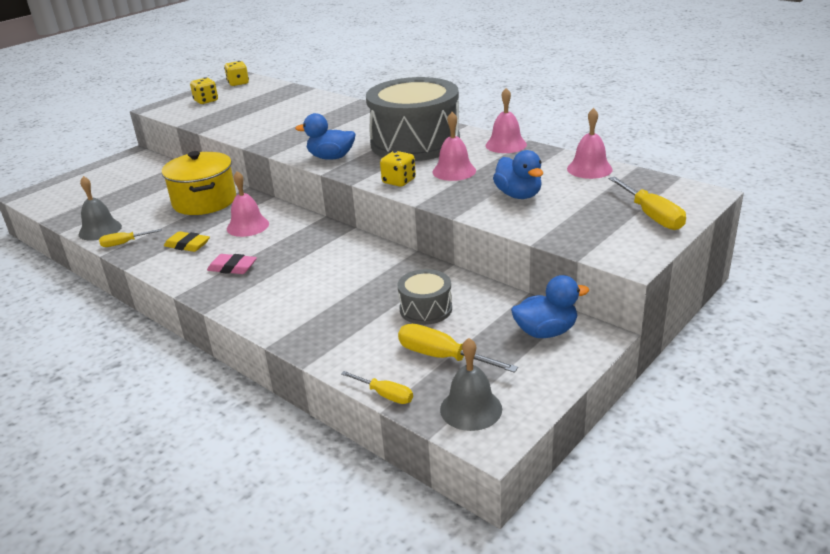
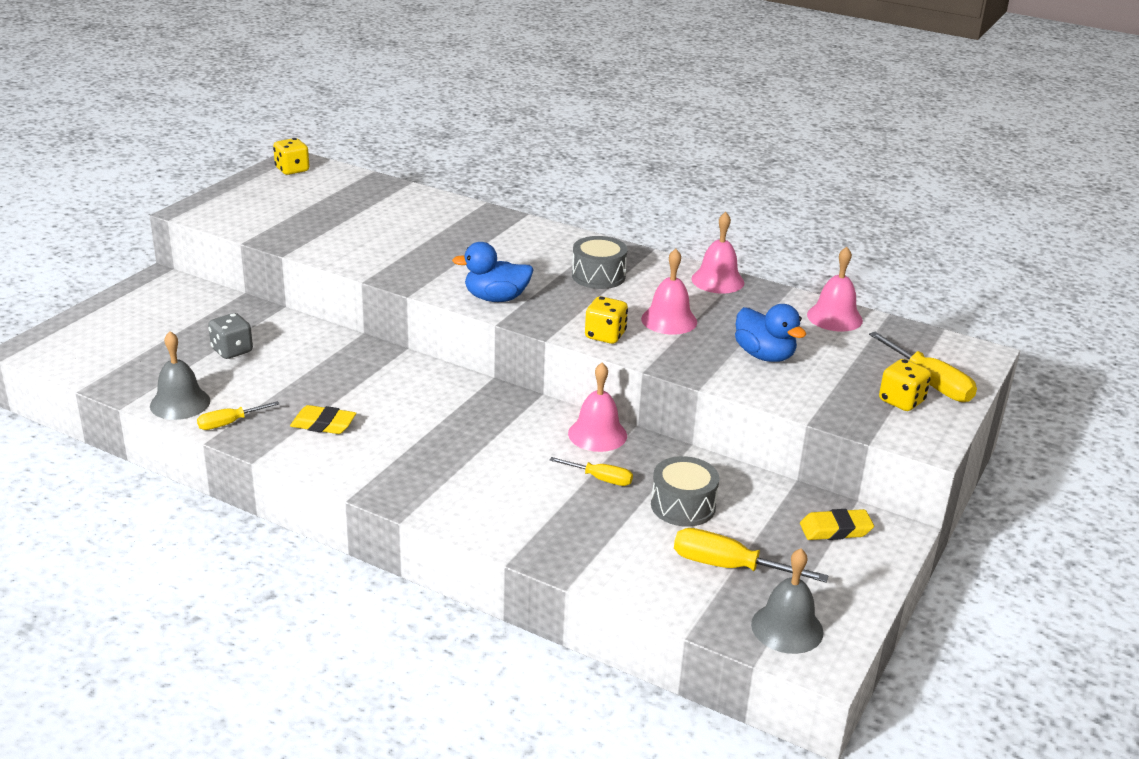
camera: 15 degrees left, 0 degrees up
(154, 197) = (232, 351): none -> grey dice
(204, 201) = (311, 356): yellow pot -> none
(206, 101) = (261, 200): yellow dice -> yellow dice (901, 401)
(232, 268) = (405, 456): pink eraser -> none
(248, 226) = (394, 394): pink bell -> pink bell (597, 434)
(385, 395) = (681, 617): yellow screwdriver -> yellow screwdriver (600, 479)
(415, 143) = (598, 276): grey drum -> grey drum, size x0.46
(546, 332) = (835, 530): blue duck -> yellow eraser

